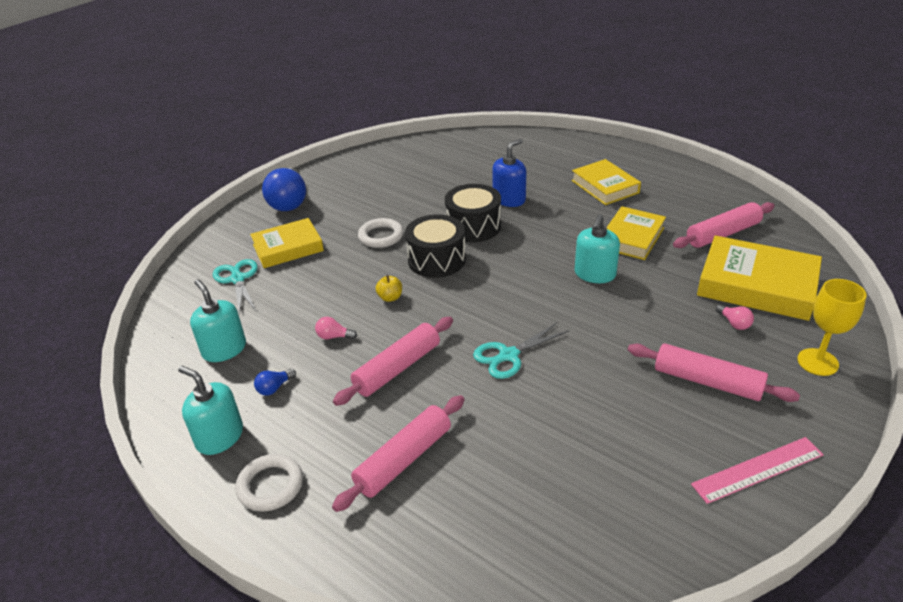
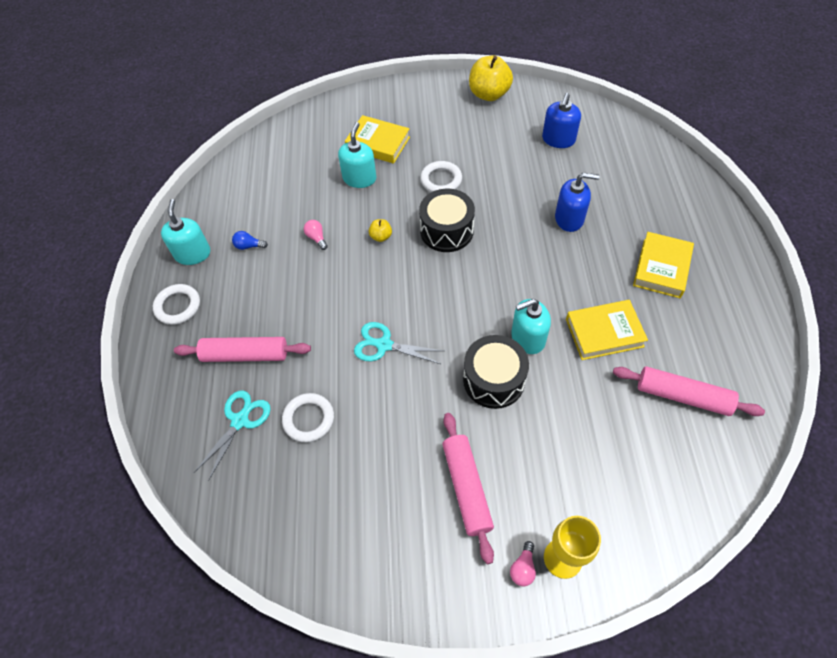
camera: 50 degrees right, 20 degrees up
(224, 349) = (258, 195): turquoise soap dispenser -> turquoise soap dispenser (359, 178)
(237, 279) = (323, 147): turquoise scissors -> turquoise scissors (240, 421)
(289, 202) = (427, 101): blue light bulb -> none
(335, 171) = (489, 94): none -> yellow apple
(397, 368) = (317, 293): pink rolling pin -> none
(429, 166) = (558, 139): none -> blue soap dispenser
(473, 226) = (509, 222): black drum -> black drum (494, 380)
(534, 449) = (308, 419): none -> white ring
(734, 323) = (557, 470): pink light bulb -> pink light bulb (523, 568)
(756, 285) = (629, 461): yellow book -> none
(757, 469) = (398, 570): pink ruler -> none

